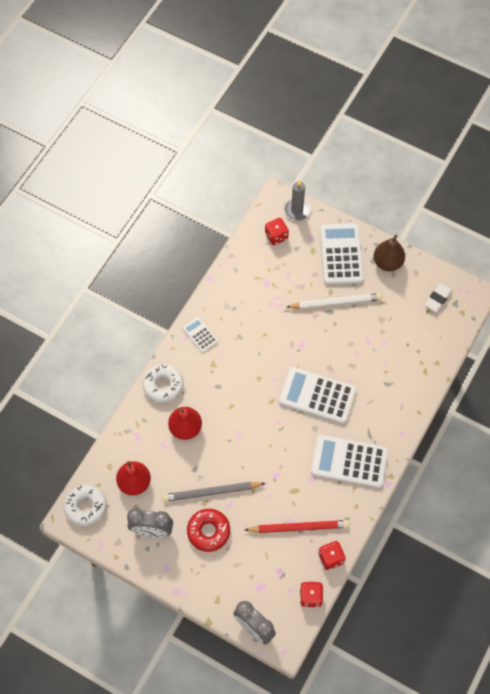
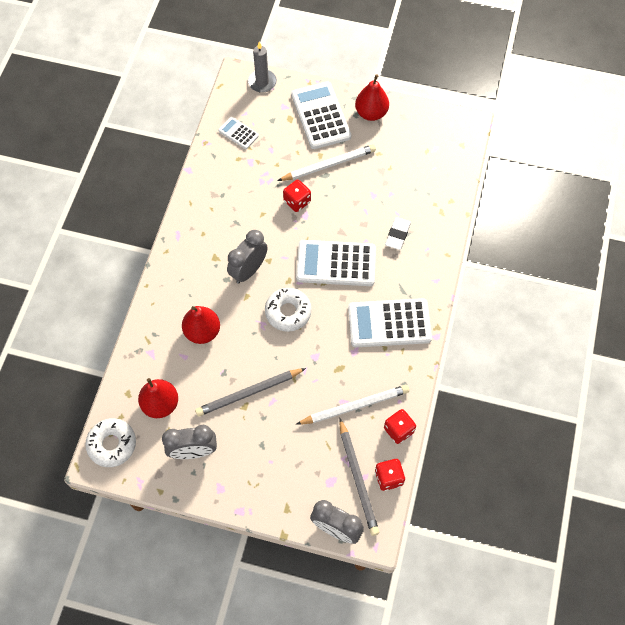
camera: 15 degrees left, 0 degrees up
(163, 385) = (166, 292): white donut -> white donut (288, 312)
(200, 335) = (193, 230): white calculator -> white calculator (238, 133)
(208, 531) = (257, 436): red donut -> none
(239, 383) = (249, 270): none -> grey clock
(276, 236) = (247, 113): red dice -> red dice (297, 201)
(284, 590) = (357, 478): none -> grey pencil
(298, 527) = (355, 406): red pencil -> white pencil
(387, 262) = (371, 113): brown pear -> red pear
(438, 298) = (433, 137): white eraser -> white eraser (397, 235)

